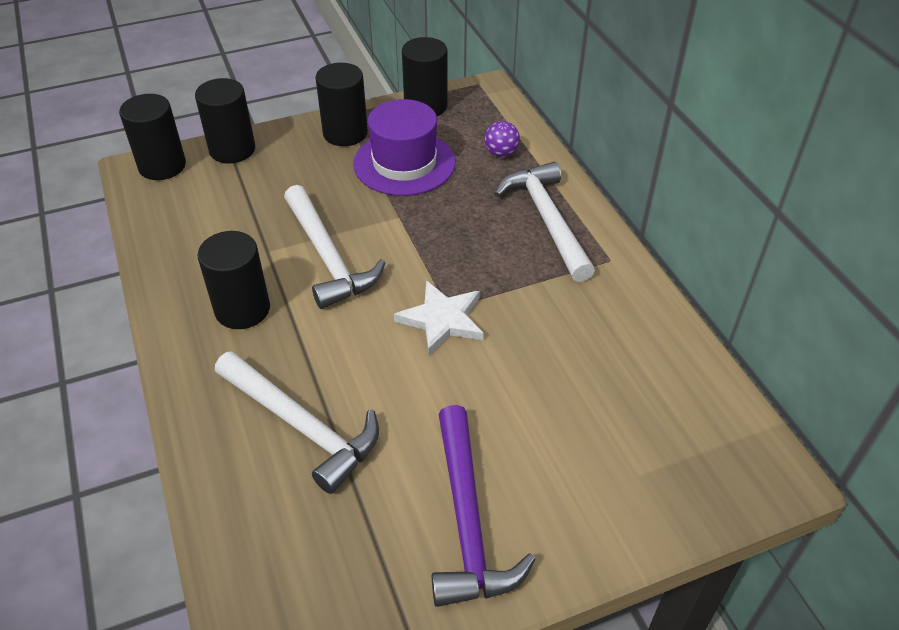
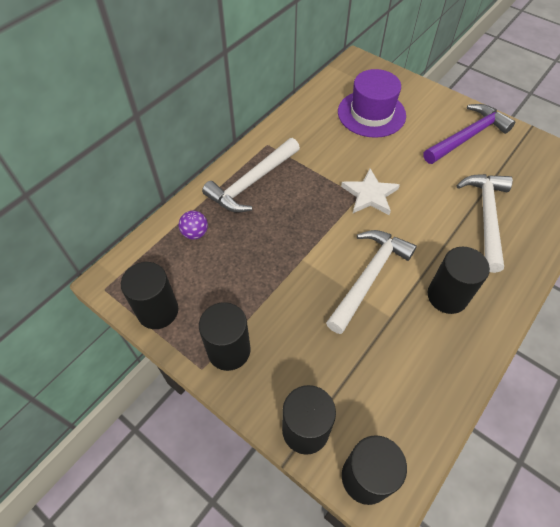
camera: 120 degrees left, 10 degrees up
(404, 163) = (242, 286): purple hat -> purple hat (371, 113)

